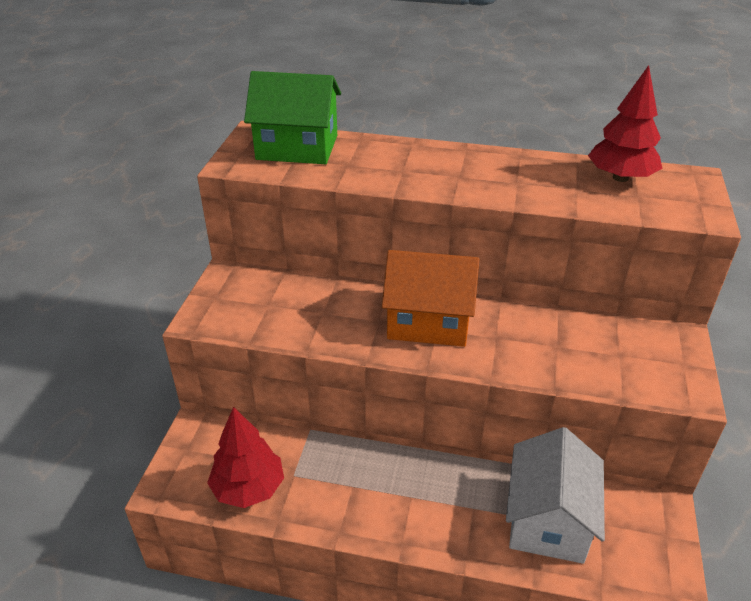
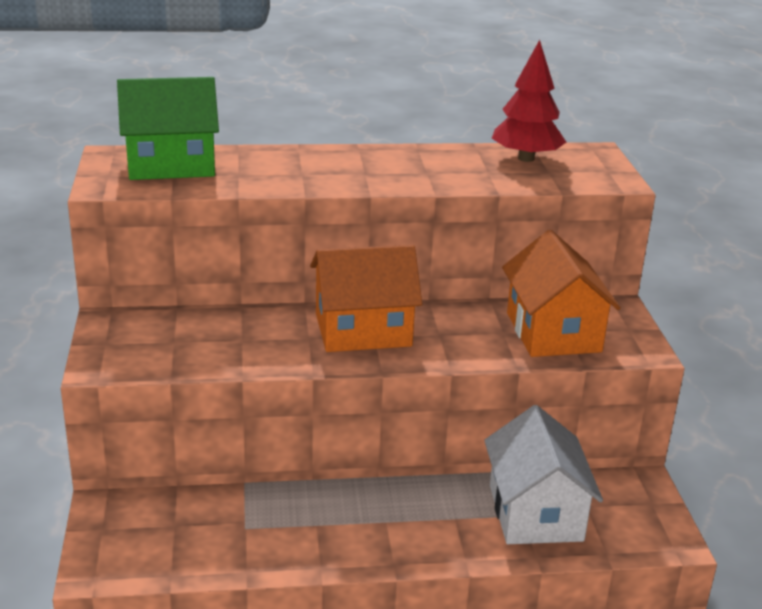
camera: 20 degrees left, 10 degrees down
(248, 488) = (198, 550): red tree -> none
(605, 354) = (553, 332): none -> orange house

